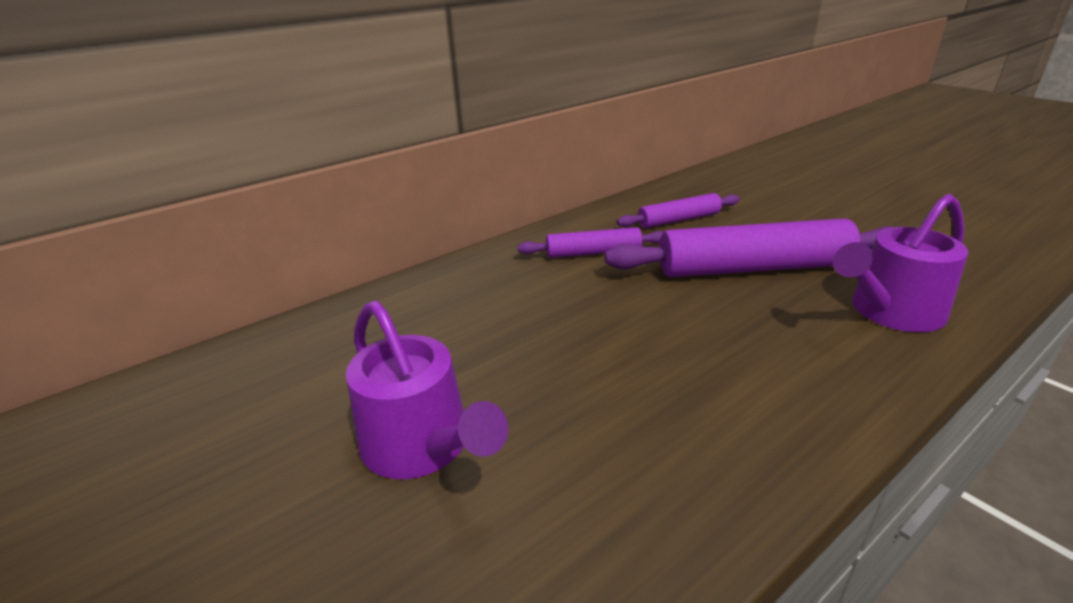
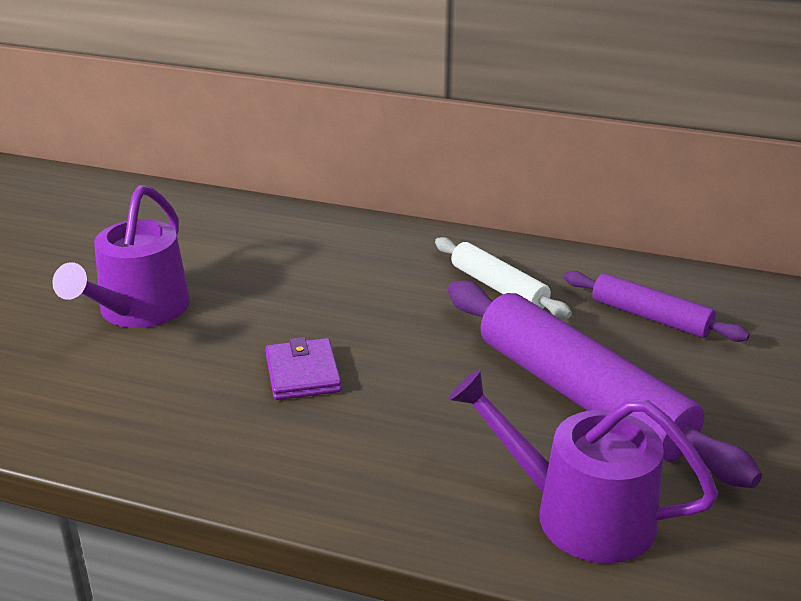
camera: 55 degrees right, 0 degrees up
(593, 252) = (498, 287): purple rolling pin -> white rolling pin
(635, 373) = (303, 373): none -> purple wallet

